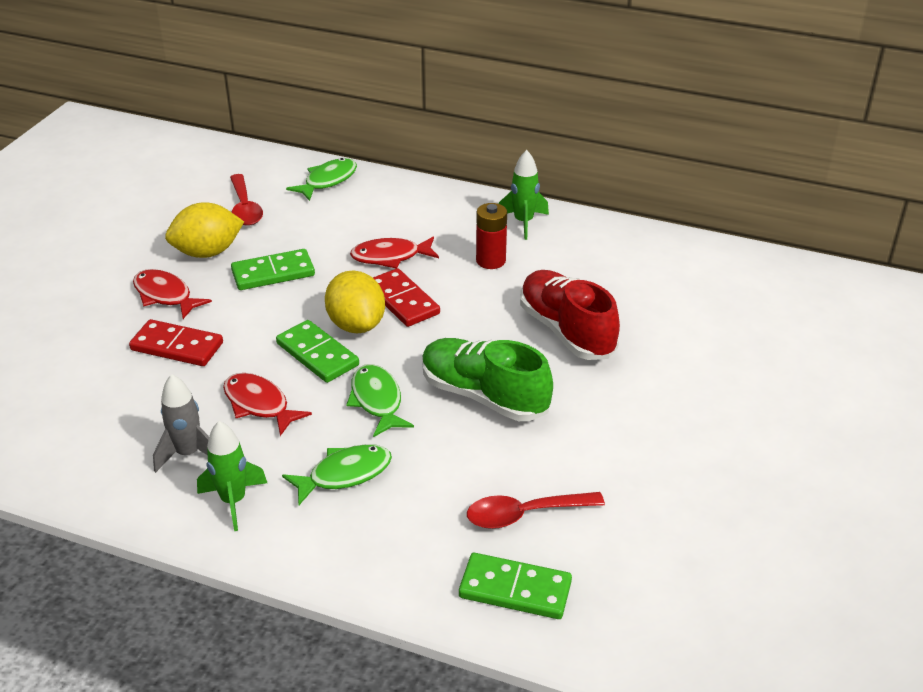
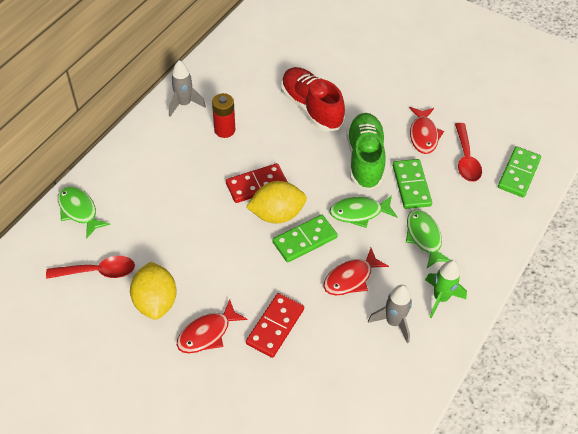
camera: 80 degrees left, 15 degrees up
(273, 273) = (199, 258): green domino -> green domino (411, 185)
(390, 257) = (201, 184): red fish -> red fish (423, 135)
(483, 396) = (365, 159): green shoe -> green shoe turned 135 degrees clockwise
(523, 222) = (184, 104): green rocket -> grey rocket
(566, 331) = (311, 108): red shoe -> red shoe turned 75 degrees clockwise

